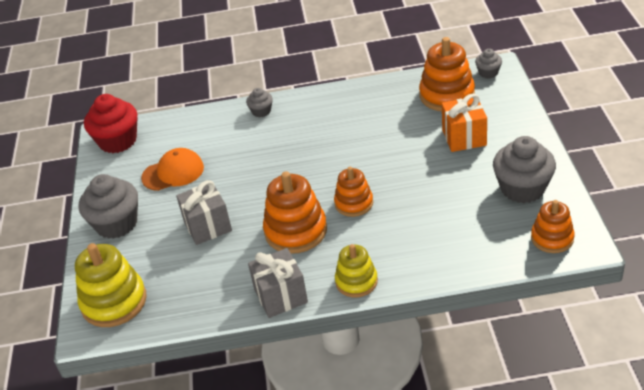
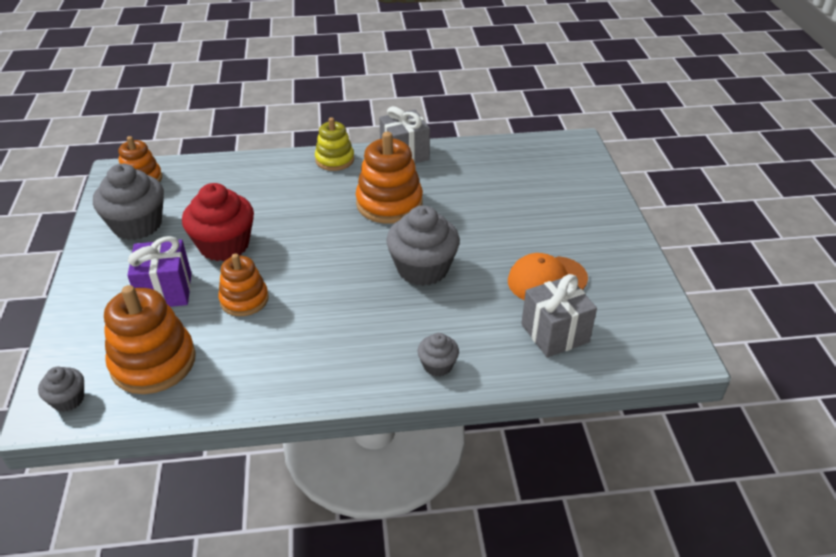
camera: 175 degrees right, 0 degrees up
(114, 302) = (561, 160): yellow stacking toy -> none
(116, 224) = (593, 225): grey cupcake -> grey cupcake (422, 269)
(118, 141) = (649, 336): red cupcake -> red cupcake (224, 245)
(208, 226) = (486, 215): grey gift -> grey gift (554, 333)
(354, 203) = (323, 225): orange stacking toy -> orange stacking toy (244, 299)
(464, 137) = (166, 291): orange gift -> purple gift

